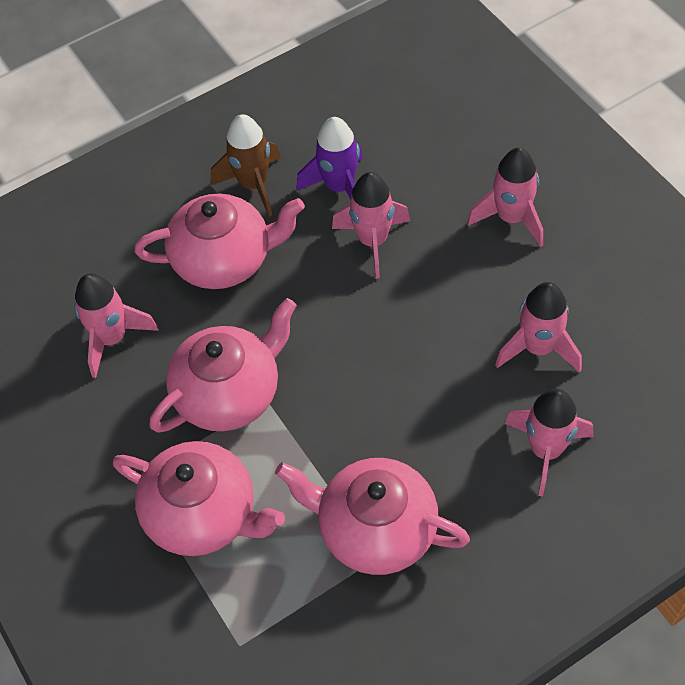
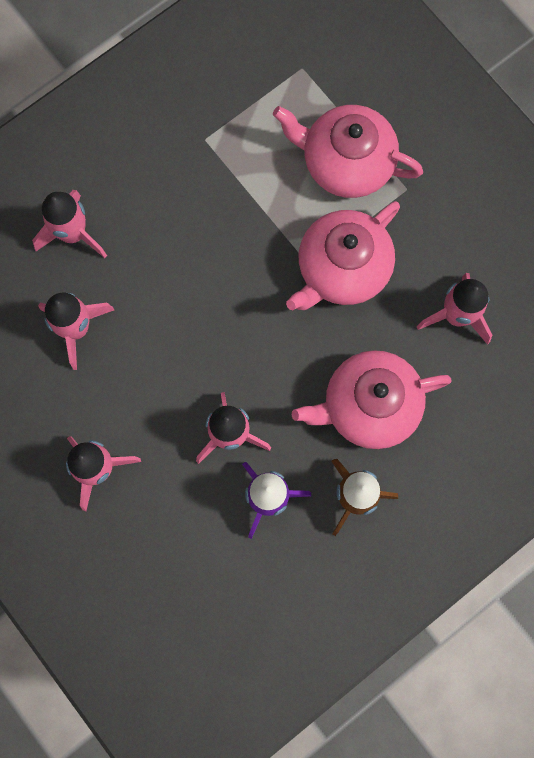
camera: 170 degrees right, 20 degrees up
(375, 529) = (208, 160): pink teapot -> none

